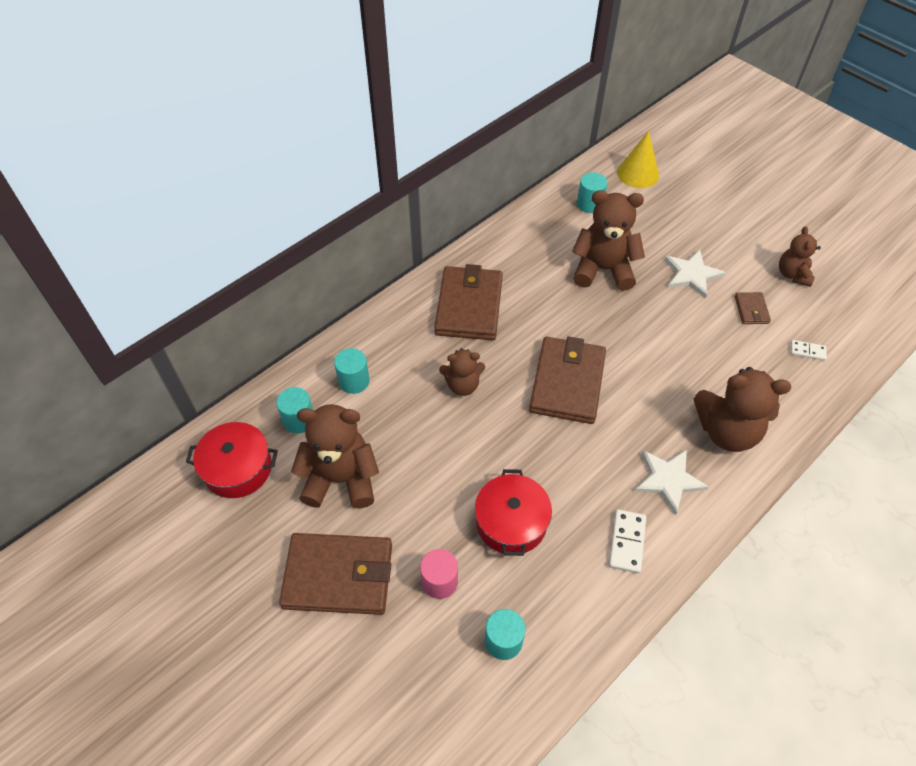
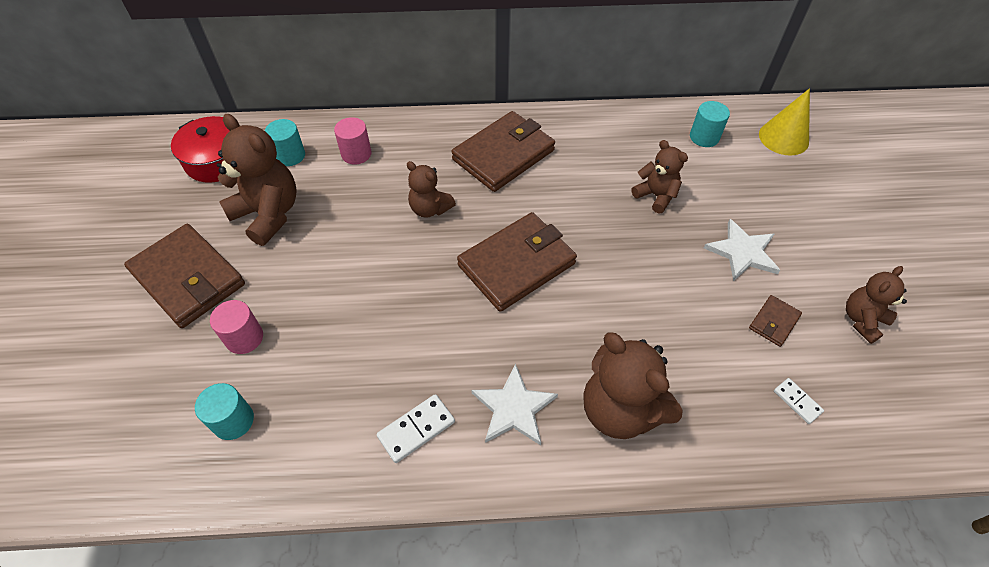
camera: 40 degrees right, 0 degrees up
(354, 381) = (356, 154): turquoise cylinder -> pink cylinder
(511, 522) = (345, 337): red pot -> none
(603, 269) = (655, 196): brown teddy bear -> brown teddy bear, size x0.59

